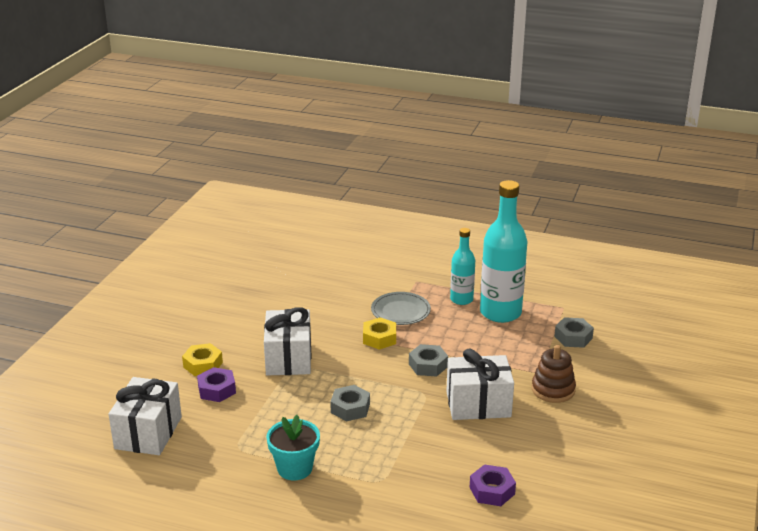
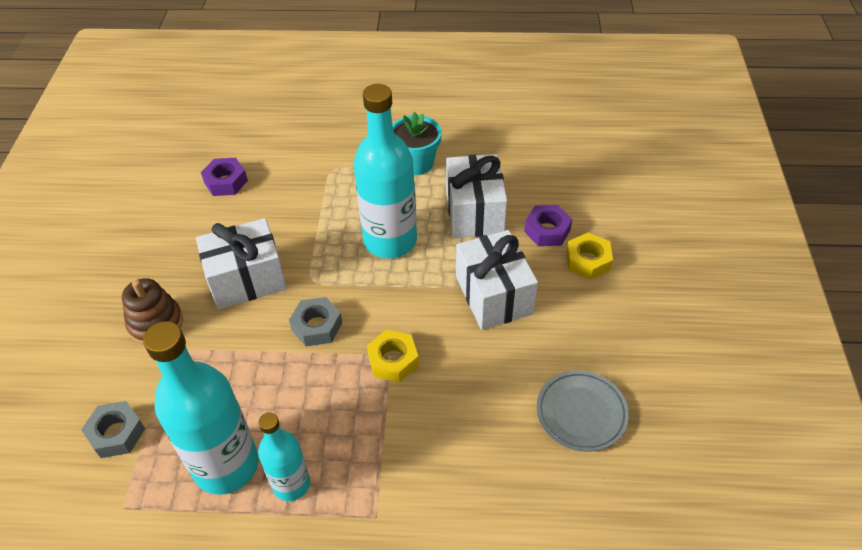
camera: 165 degrees right, 20 degrees up
(148, 433) = (577, 167): white gift -> white gift (474, 212)
(350, 408) = (390, 241): grey nut -> turquoise bottle
(400, 312) = (380, 426): grey plate -> grey plate (581, 413)

